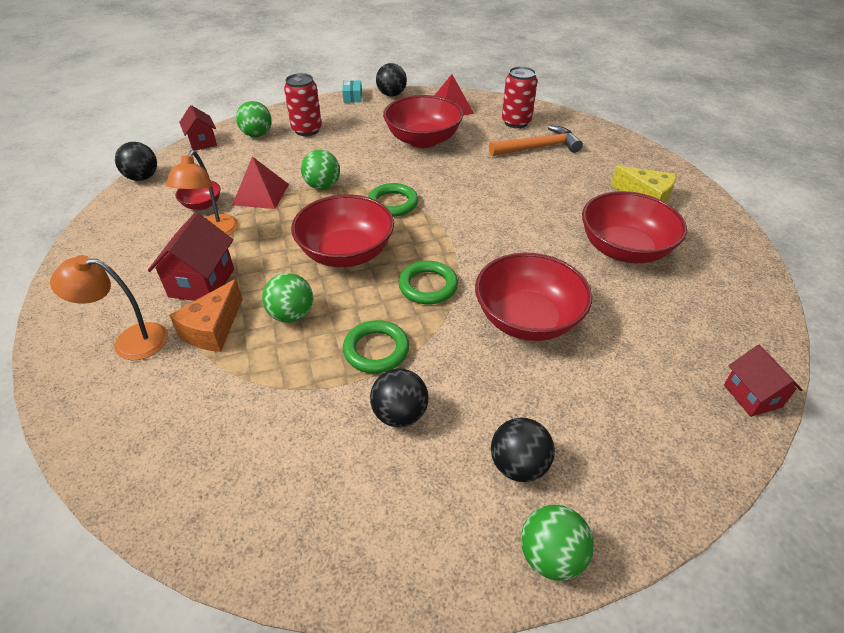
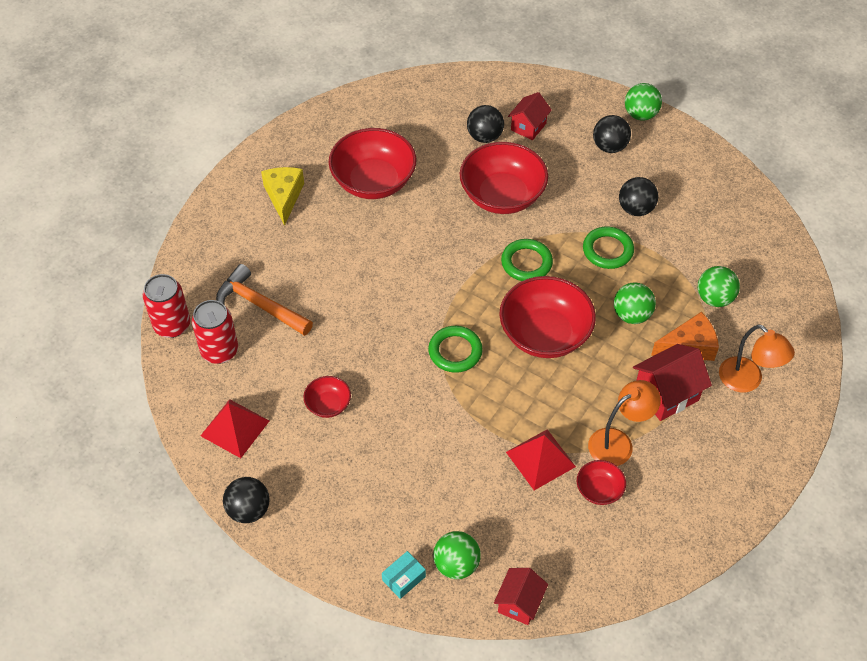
camera: 130 degrees left, 10 degrees up
(142, 177) = (620, 587): black ball -> black ball (484, 136)
(307, 130) = (403, 525): red can -> red can (172, 325)
(322, 186) = (482, 422): green ball -> green ball (714, 298)
(352, 97) = (289, 546): turquoise box -> turquoise box (404, 578)
(423, 140) = (328, 404): red bowl -> red bowl, size x0.48
(752, 396) = (462, 81): red house -> red house (528, 127)

